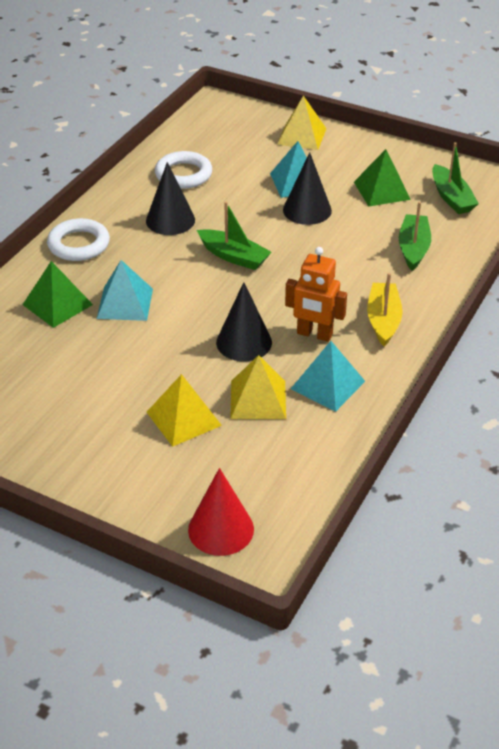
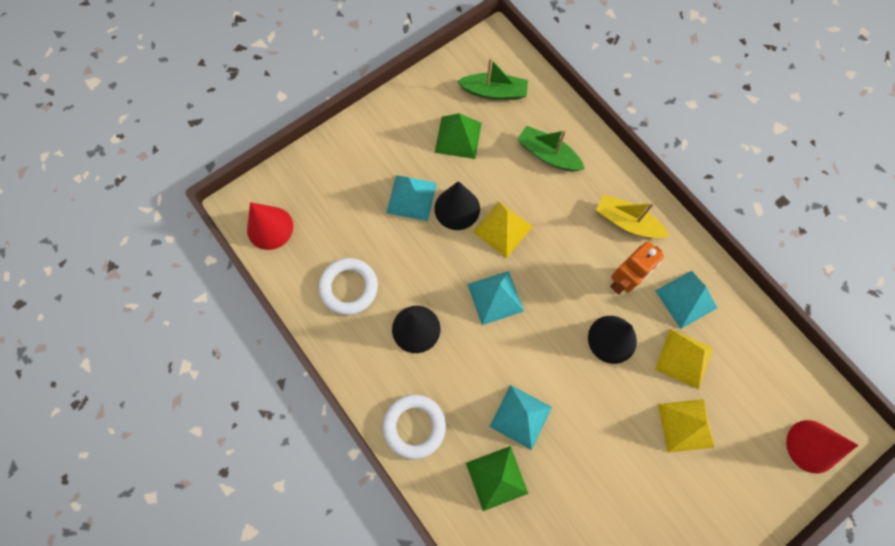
camera: 65 degrees left, 30 degrees up
(208, 121) = (270, 228): none -> red cone
(234, 256) = (495, 297): green boat -> turquoise pyramid
(301, 136) = (341, 159): yellow pyramid -> yellow pyramid (502, 229)

